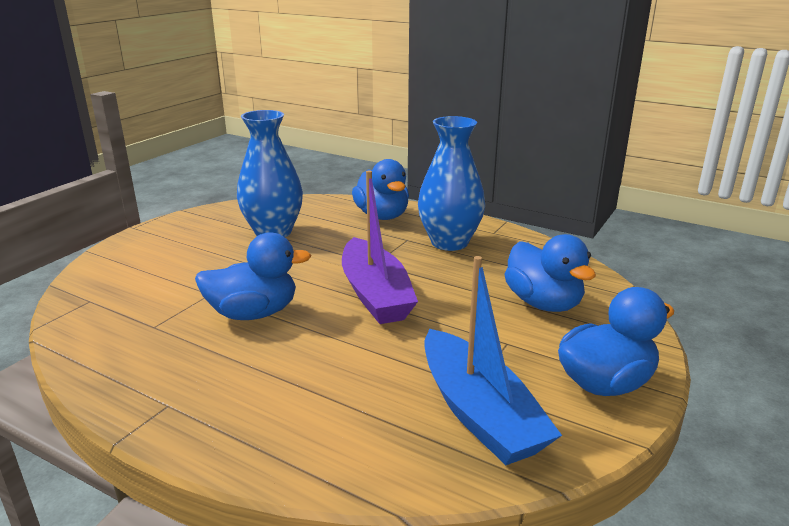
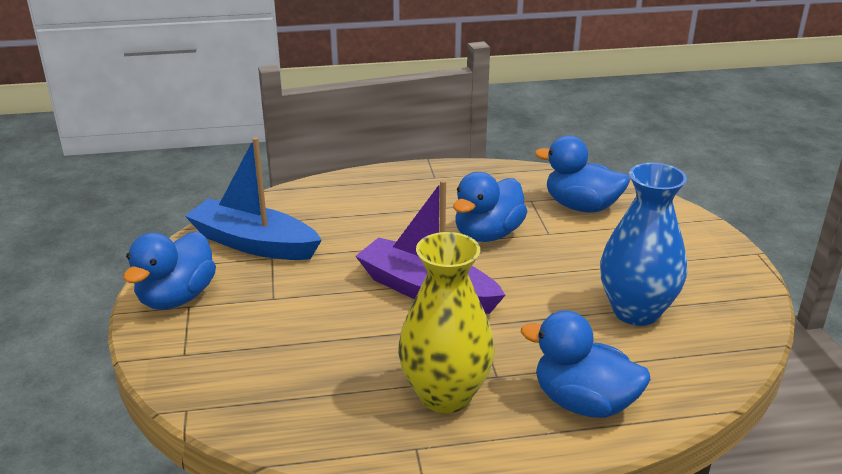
camera: 140 degrees right, 5 degrees up
(449, 242) = (445, 395): blue vase -> yellow vase
(543, 303) = (269, 352): blue duck -> blue duck (581, 206)

